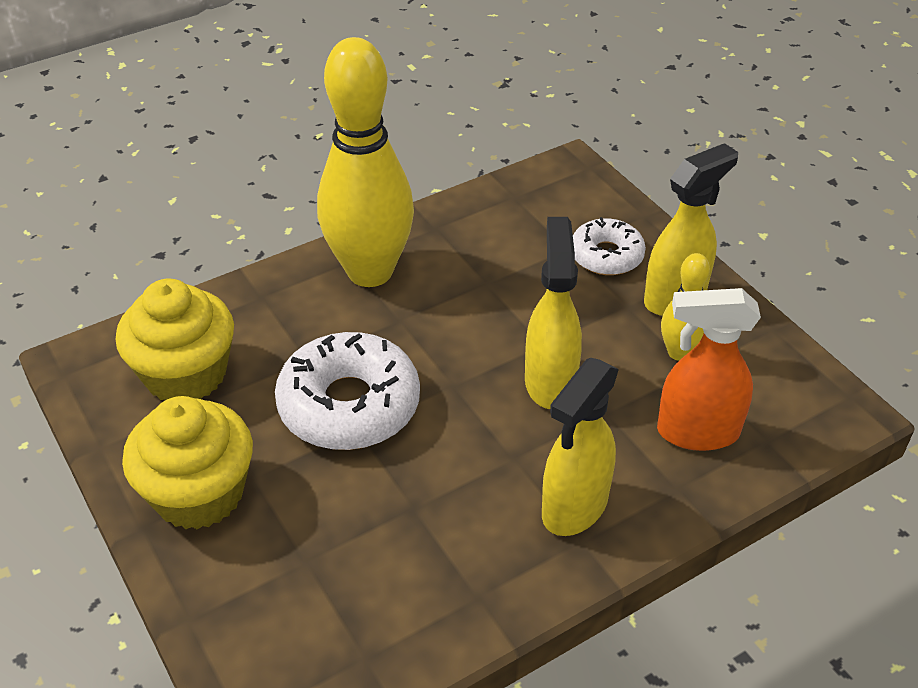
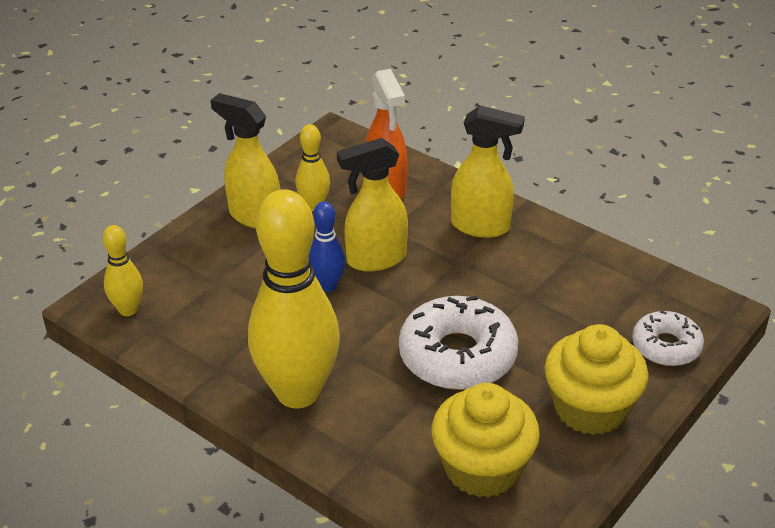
camera: 110 degrees left, 5 degrees down
(521, 329) = (327, 285): none -> blue bowling pin
(550, 184) = (128, 310): none -> yellow bowling pin
(606, 256) = (218, 258): white donut -> white donut (666, 346)

